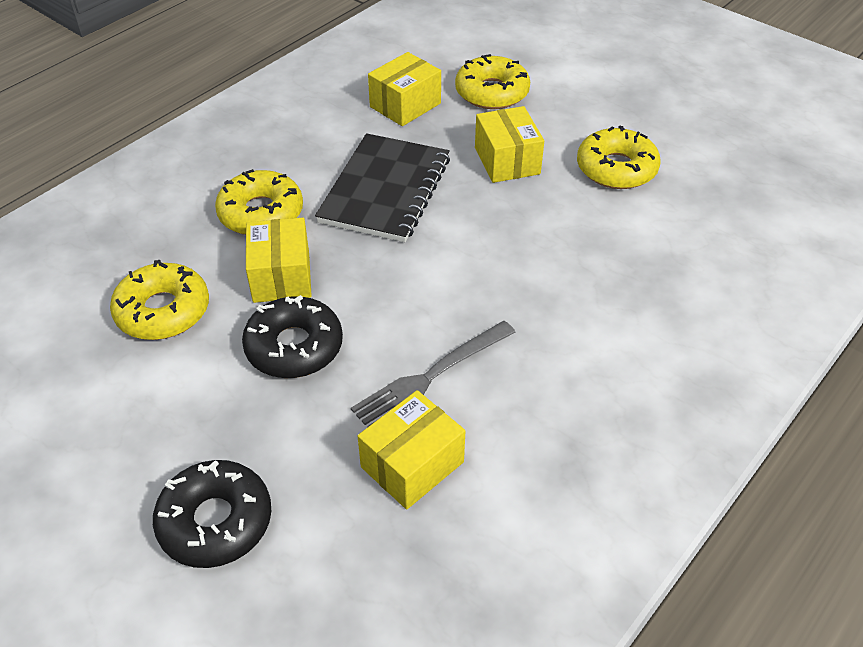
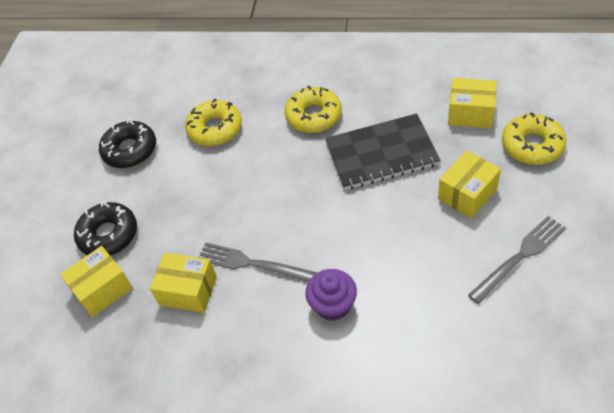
camera: 65 degrees right, 5 degrees up
(281, 276) = (274, 156): yellow box -> yellow box (102, 289)
(294, 347) = (230, 193): black donut -> black donut (130, 150)
(557, 331) = (333, 305): none -> purple cupcake
(616, 168) = (520, 257): yellow donut -> grey fork

